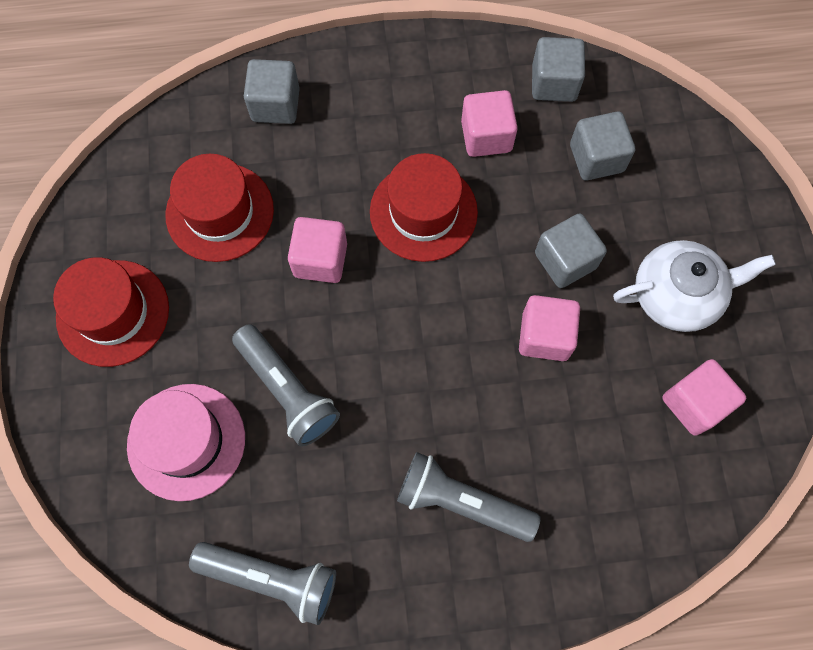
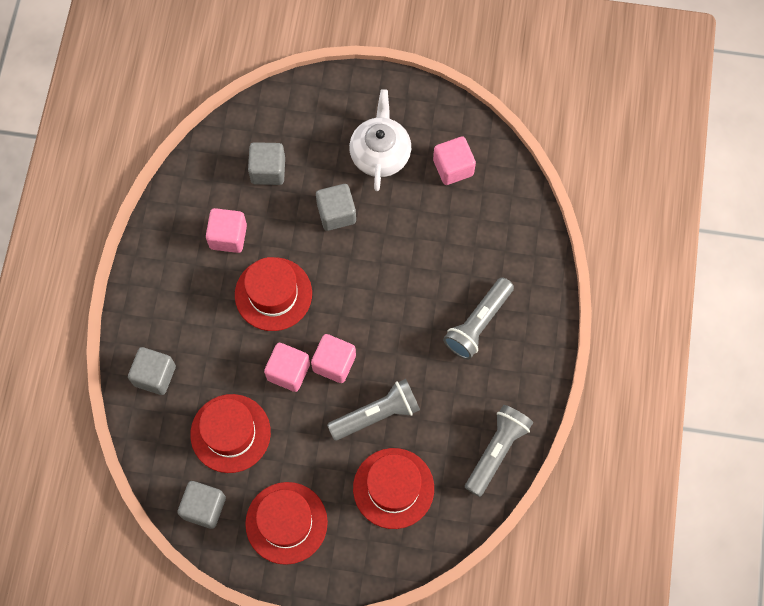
camera: 75 degrees left, 0 degrees up
(186, 441) = (393, 488): pink hat -> red hat
(544, 336) = (385, 242): pink cube -> pink cube (334, 363)
(554, 83) = (201, 180): grey cube -> grey cube (204, 507)

